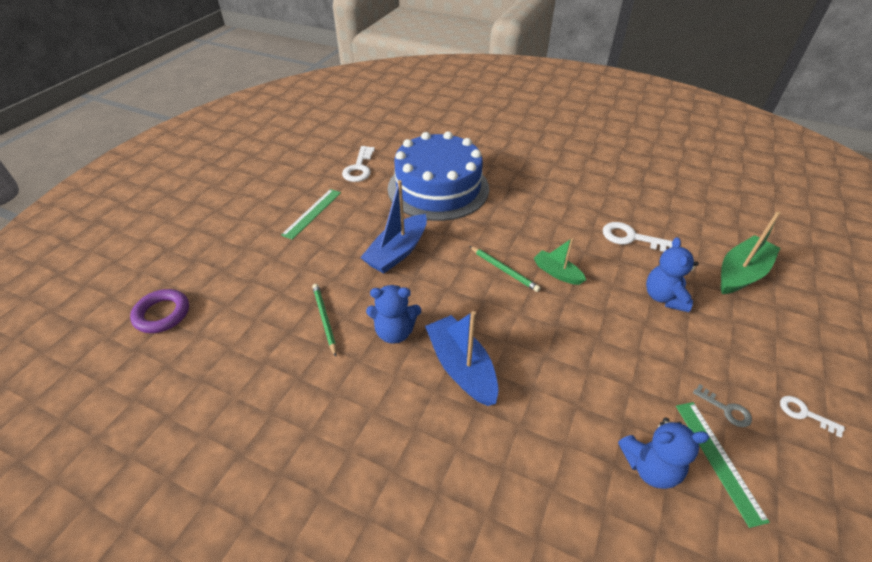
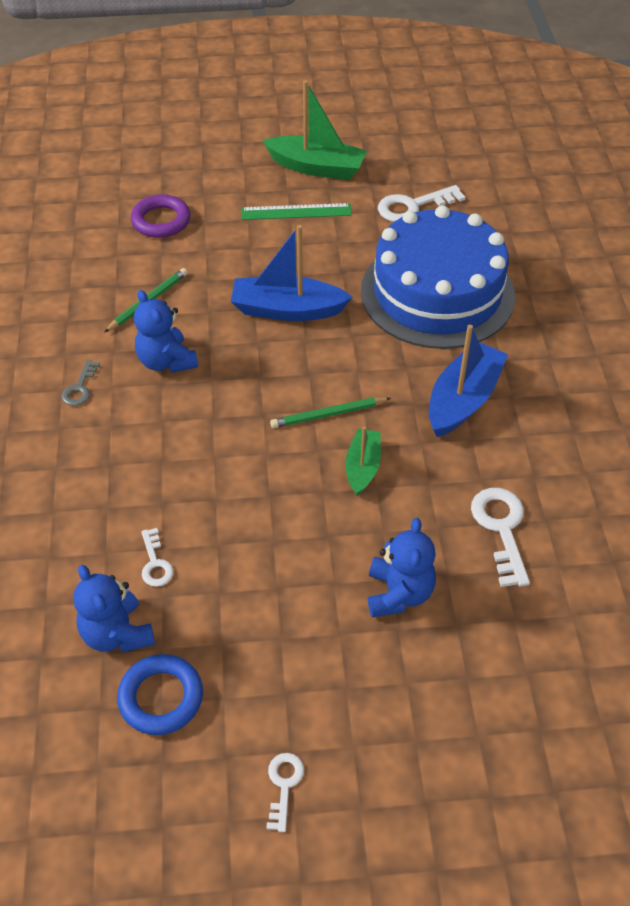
camera: 60 degrees right, 5 degrees up
(162, 314) = (81, 193): purple ring -> purple ring (161, 221)
(461, 367) = (153, 433): blue boat -> blue boat (463, 400)
(503, 270) = (328, 414): green pencil -> green pencil turned 60 degrees clockwise
(590, 414) = (155, 563): none -> white key
(664, 297) = (399, 593): blue teddy bear -> blue teddy bear turned 120 degrees clockwise
(718, 459) = (161, 697): green ruler -> blue ring
(726, 409) = (240, 695): grey key -> grey key (80, 388)
(741, 273) = (523, 680): green boat -> green boat (316, 167)

